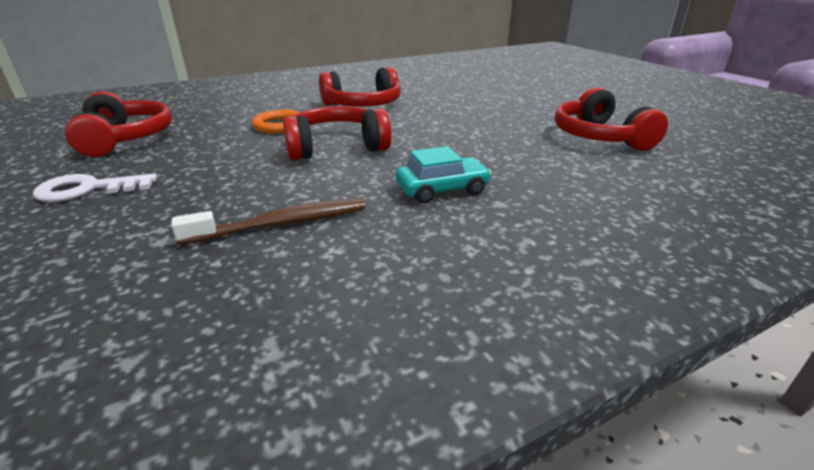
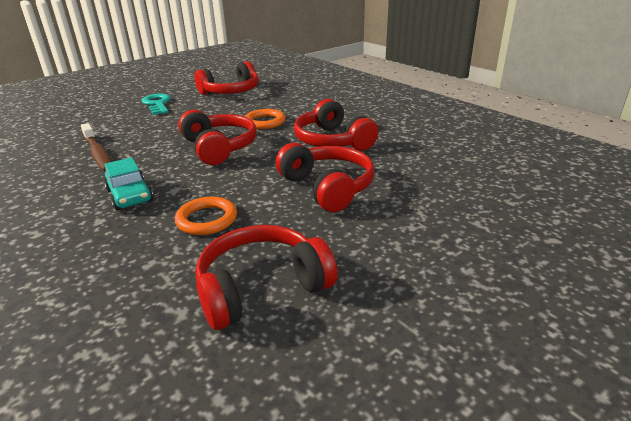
camera: 80 degrees right, 0 degrees up
(88, 189) = (157, 104): white key -> turquoise key
(457, 113) = (327, 187): none -> red headphones
(504, 152) = (207, 219): none -> orange ring

